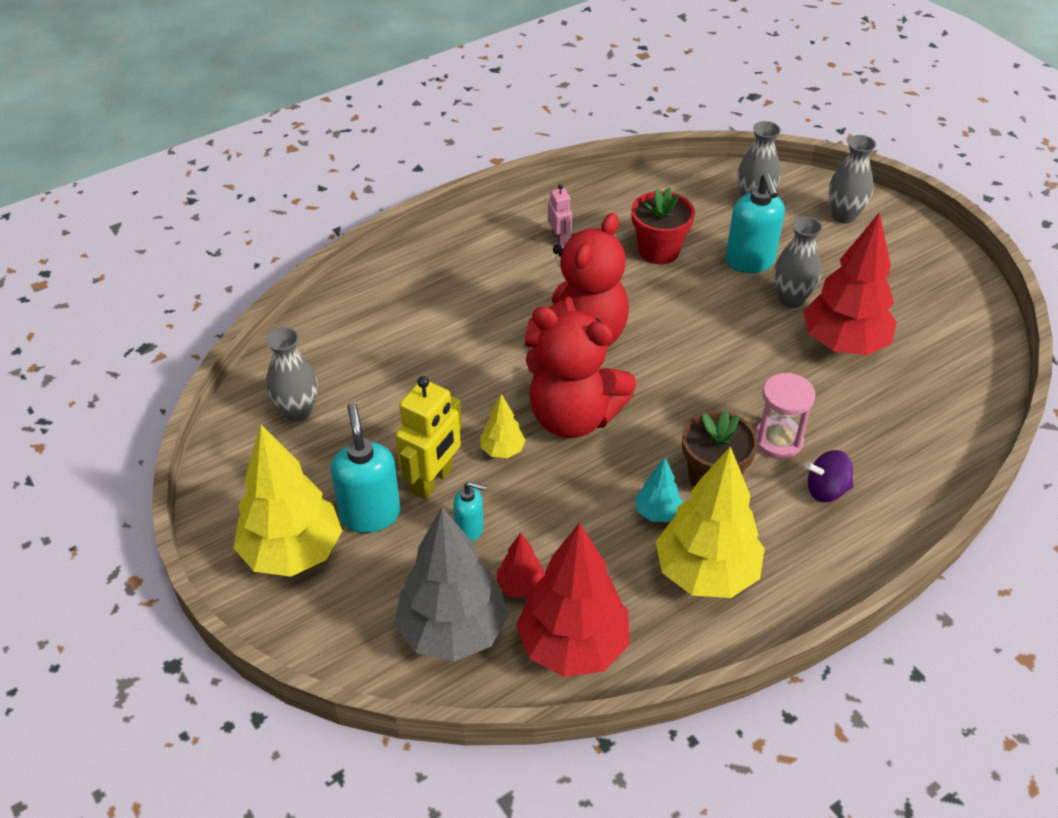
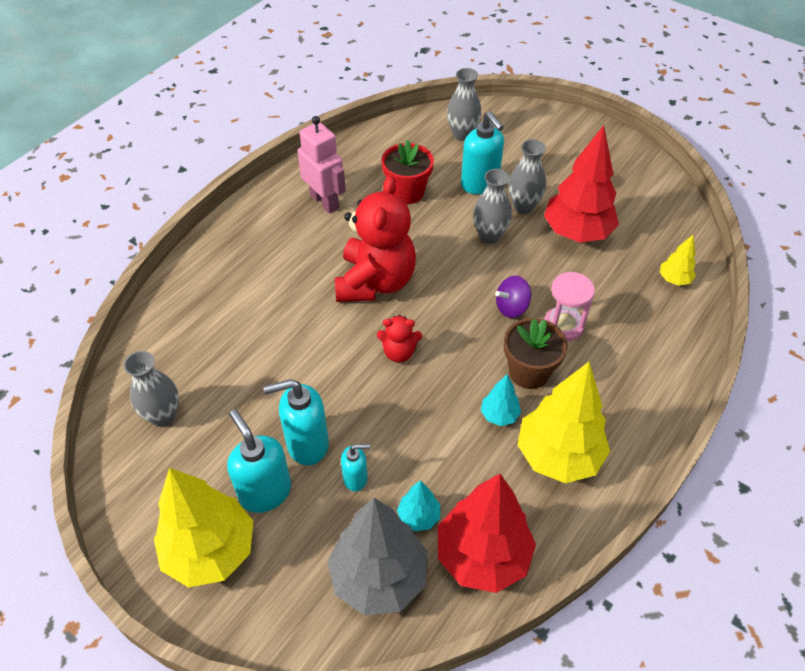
camera: 20 degrees left, 5 degrees up
(433, 481) = (307, 444): yellow robot -> turquoise soap dispenser
(502, 450) = (353, 399): yellow tree -> yellow tree (674, 280)
(521, 587) = (418, 516): red tree -> turquoise tree
(559, 239) = (325, 202): pink robot -> pink robot, size x1.84
(573, 417) = (399, 352): red teddy bear -> red teddy bear, size x0.47
(826, 490) = (616, 356): purple spinning top -> purple spinning top (511, 307)
(844, 216) = (532, 130): grey vase -> grey vase (489, 236)

